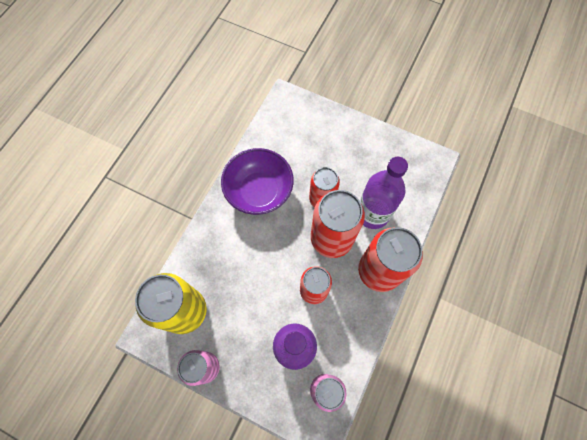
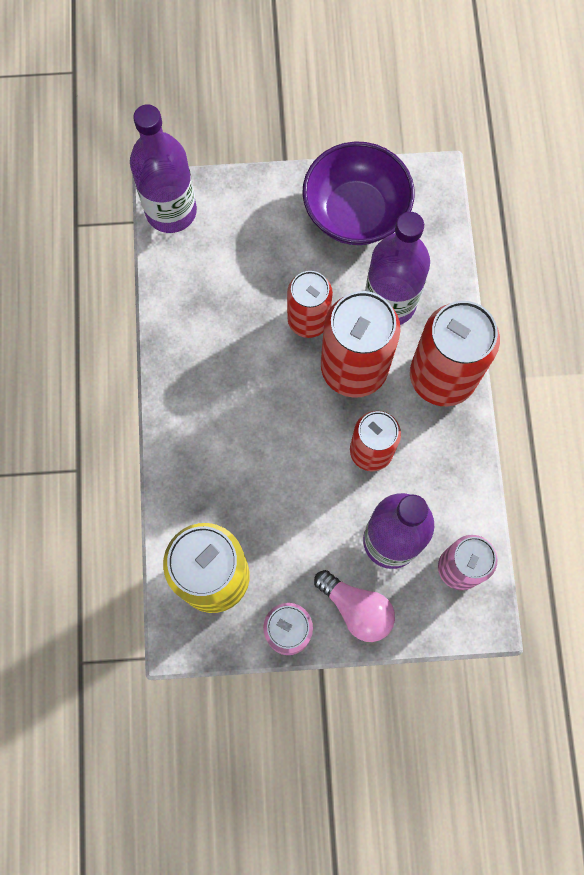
camera: 30 degrees left, 5 degrees up
(251, 377) = (356, 608): none -> pink light bulb
(259, 191) = (213, 357): purple bowl -> purple bowl (355, 212)
(284, 107) = (171, 211): none -> purple bottle

